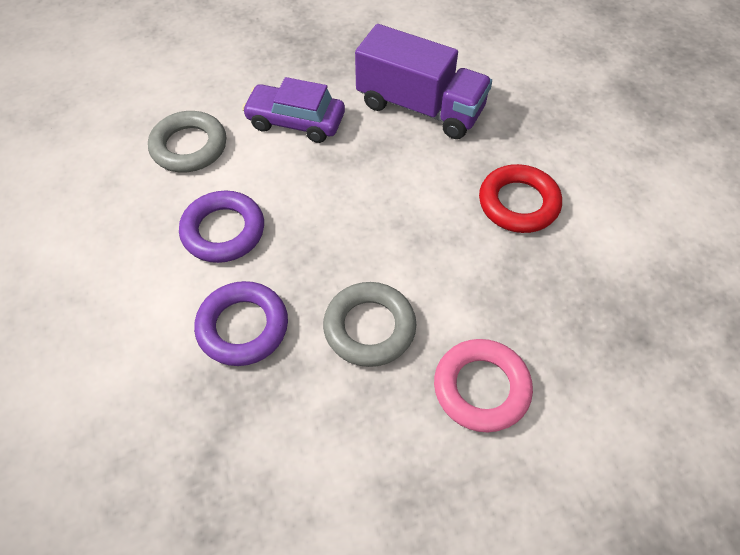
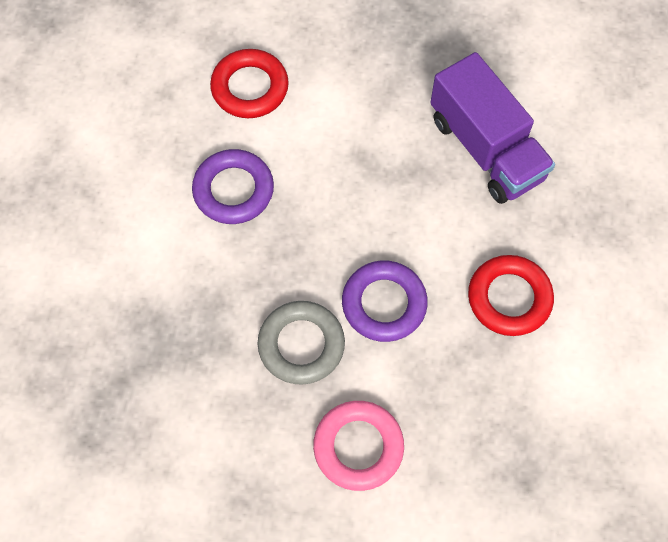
camera: 30 degrees right, 10 degrees up
(189, 147) = (250, 88): grey ring -> red ring
(243, 327) = (201, 288): purple ring -> purple ring (384, 304)
(295, 121) = (359, 107): purple car -> none

